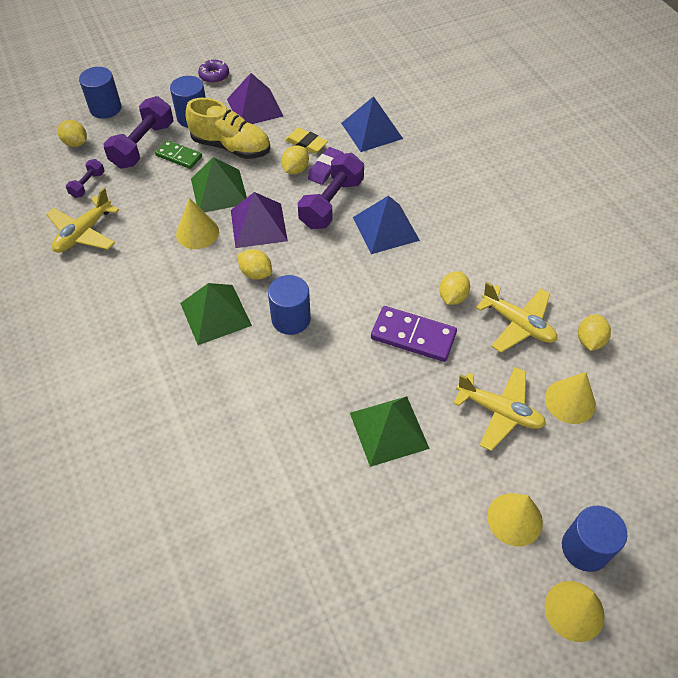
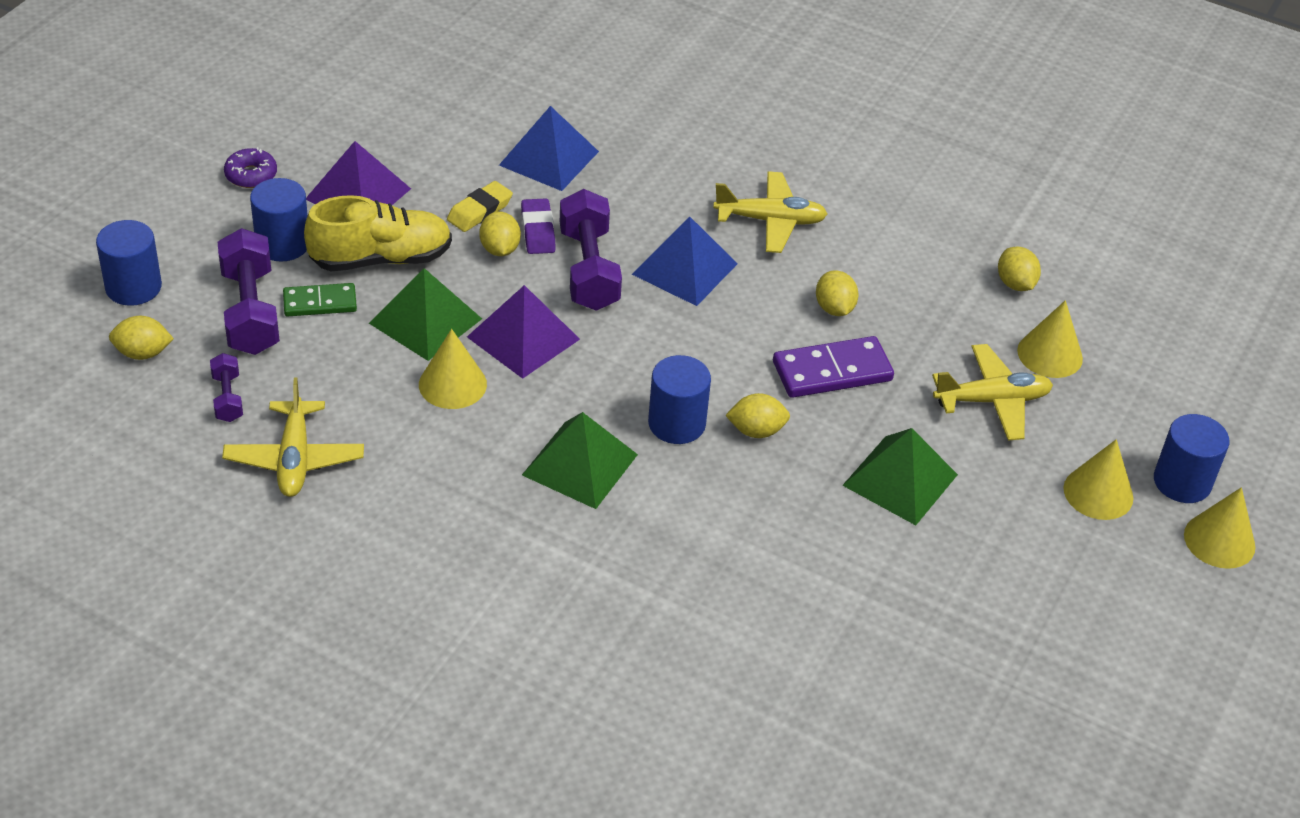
camera: 40 degrees left, 10 degrees down
(256, 273) = (580, 394): yellow lemon -> yellow lemon (756, 431)
(306, 144) = (479, 211): yellow eraser -> yellow eraser turned 45 degrees counterclockwise
(517, 324) = (929, 303): yellow plane -> yellow plane (770, 221)

